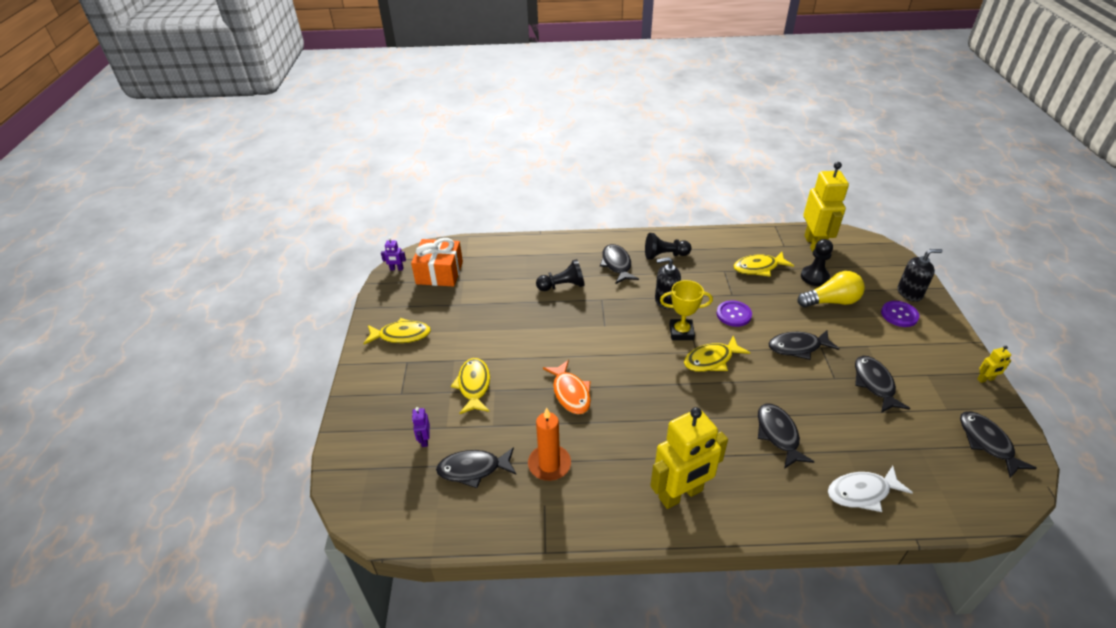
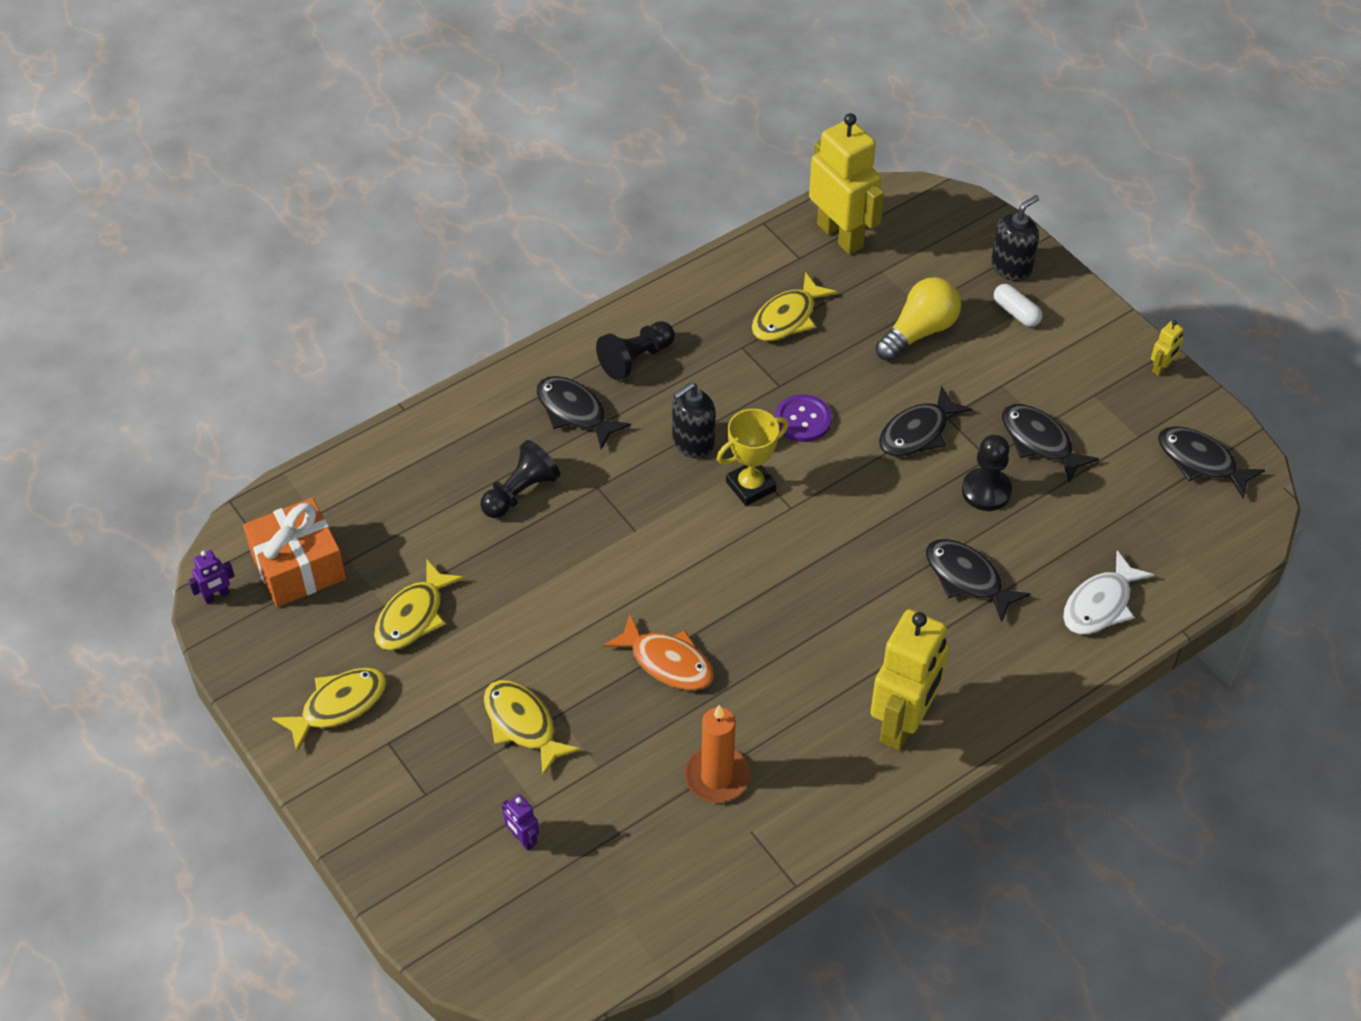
camera: 35 degrees left, 10 degrees up
(473, 469) = (624, 839): black fish -> none
(711, 360) = (819, 511): yellow fish -> yellow fish (413, 616)
(814, 277) = (874, 298): black pawn -> black pawn (986, 491)
(899, 315) = (1016, 312): purple button -> white capsule

